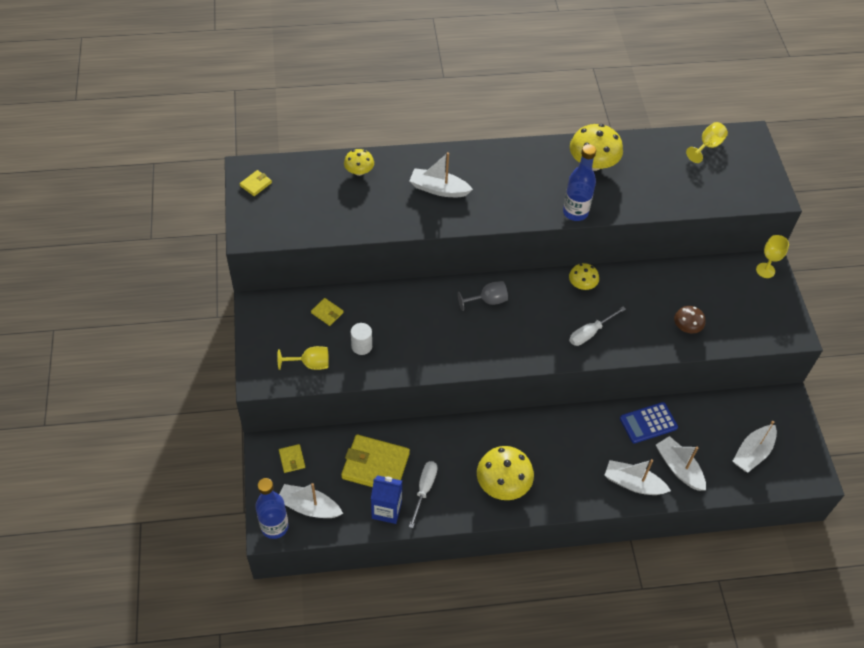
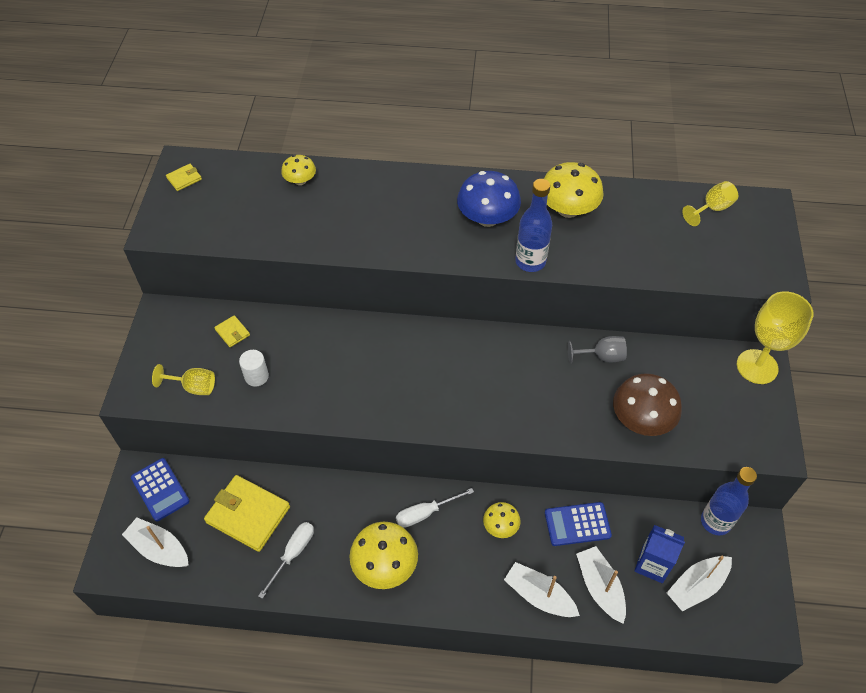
camera: 15 degrees right, 0 degrees up
(274, 526) = (114, 564): blue bottle -> blue bottle (715, 521)
(292, 459) = (160, 489): yellow wallet -> blue calculator
(386, 510) = (243, 570): blue carton -> blue carton (652, 564)
(439, 189) = (381, 212): white boat -> none
(488, 301) = (415, 348): grey goblet -> grey goblet (602, 356)
(529, 181) = (487, 218): none -> blue mushroom
(582, 284) = (530, 347): yellow mushroom -> yellow mushroom (500, 526)
(590, 333) = (523, 406): white screwdriver -> white screwdriver (425, 513)
(686, 327) = (641, 419): brown mushroom -> brown mushroom, size x1.77
(765, 270) = (757, 366): yellow goblet -> yellow goblet, size x1.77

